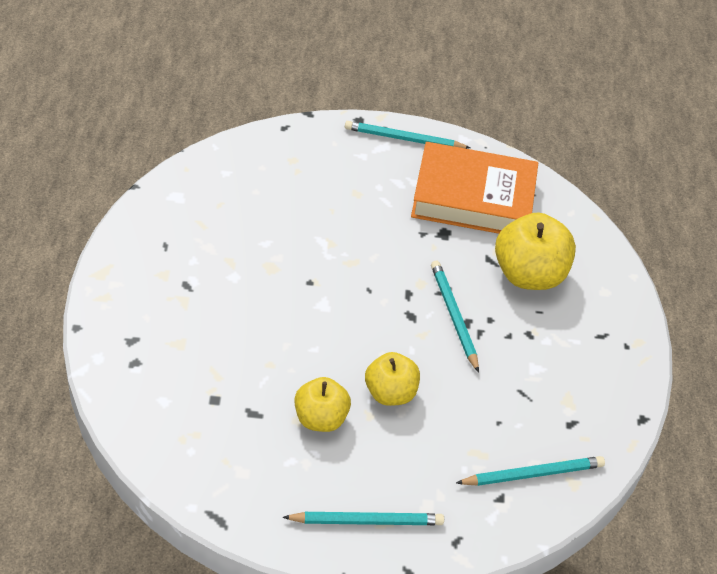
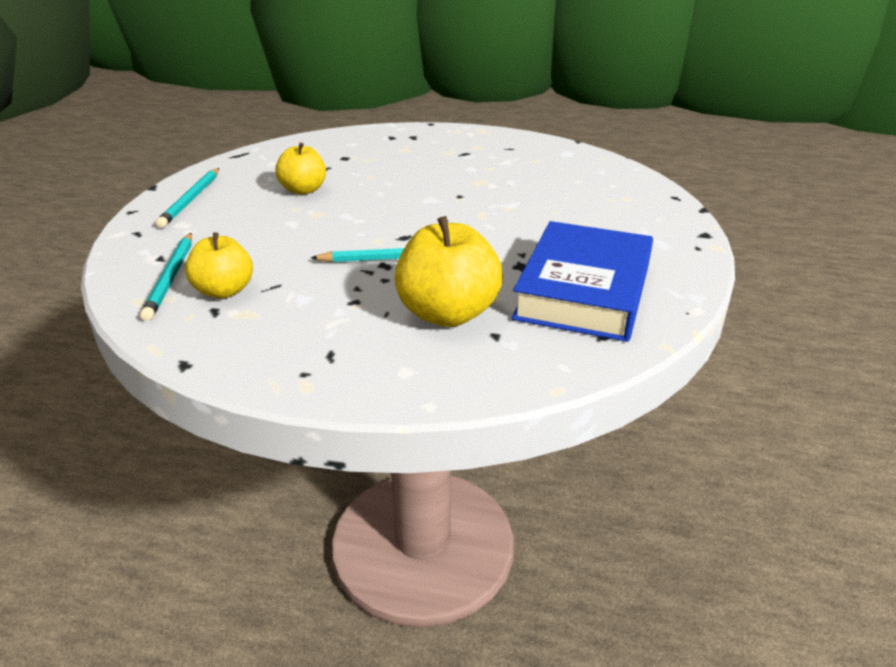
camera: 105 degrees right, 15 degrees down
(390, 393) = (313, 219): yellow apple -> yellow apple (224, 291)
(404, 139) = (681, 257): turquoise pencil -> none
(473, 198) = (583, 291): orange book -> blue book

